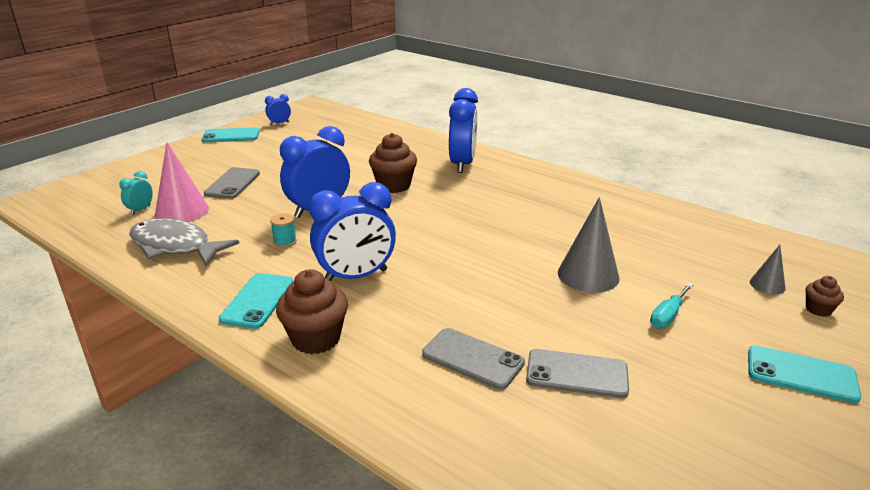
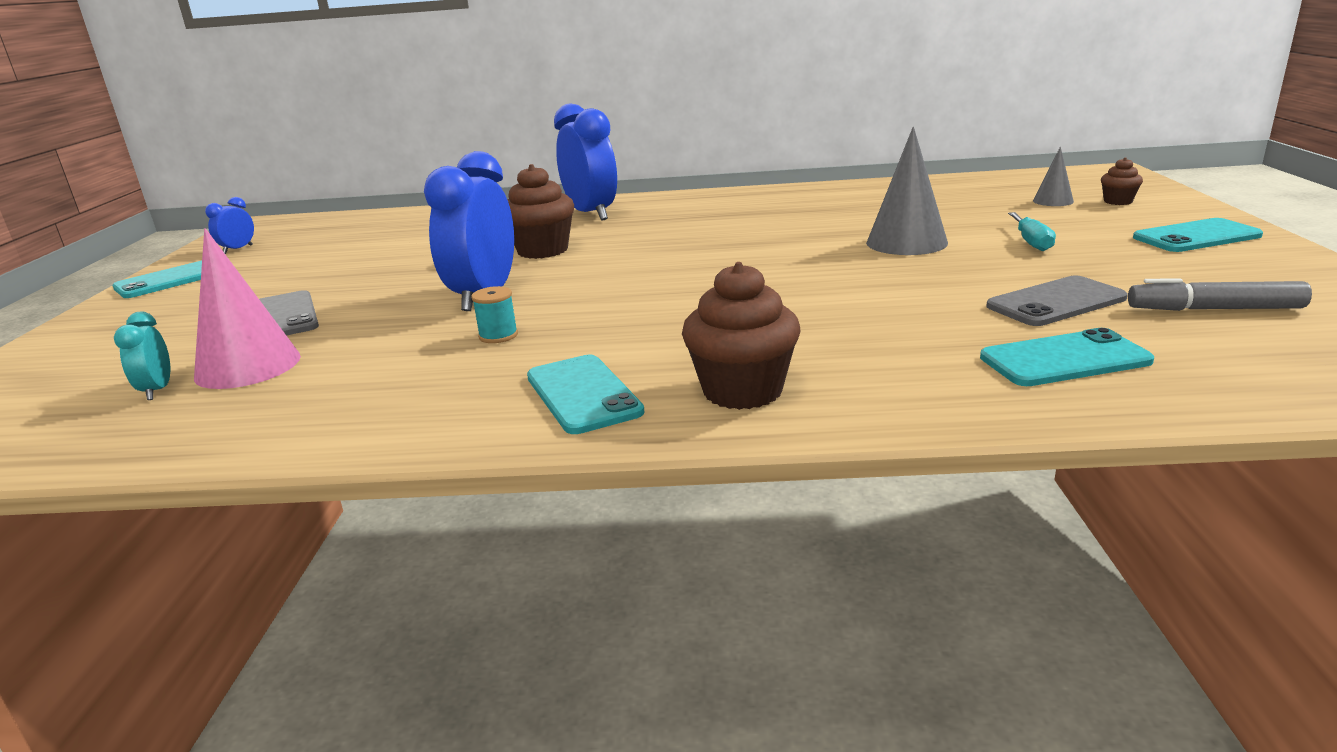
camera: 35 degrees left, 5 degrees down
(175, 246) = (318, 400): grey fish -> none
(356, 276) = (668, 327): blue clock -> none
(472, 358) = (945, 332): grey phone -> none
(493, 417) = (1064, 359): none -> turquoise phone
(664, 439) = (1214, 309): none -> grey marker

